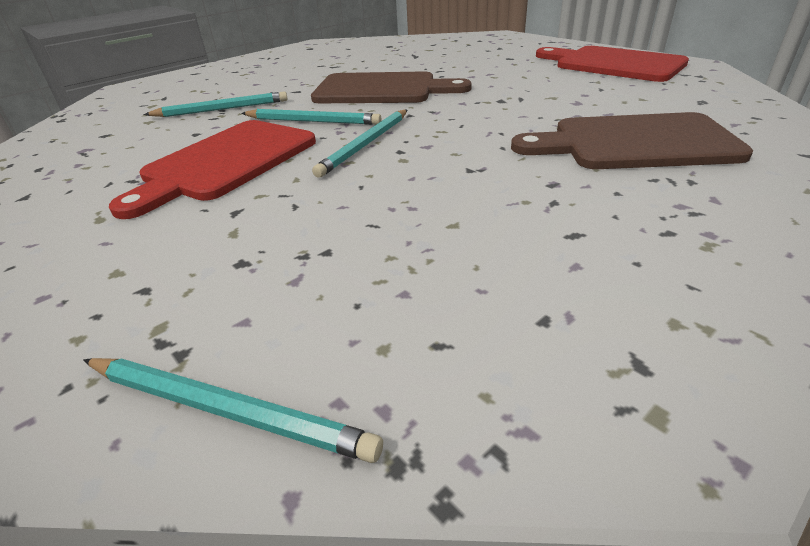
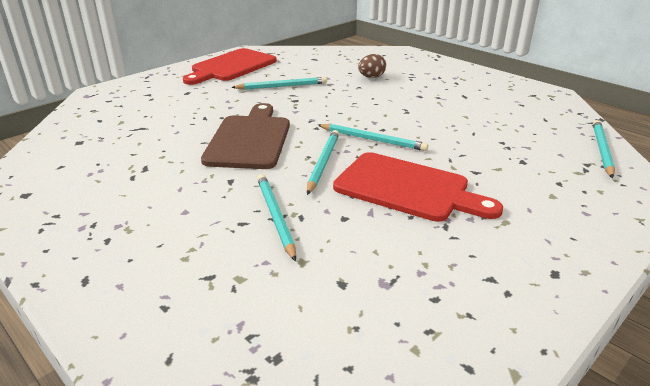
camera: 95 degrees left, 5 degrees down
(551, 91) = (282, 86): none -> turquoise pencil
(634, 143) = (371, 77): brown cutting board -> brown egg

